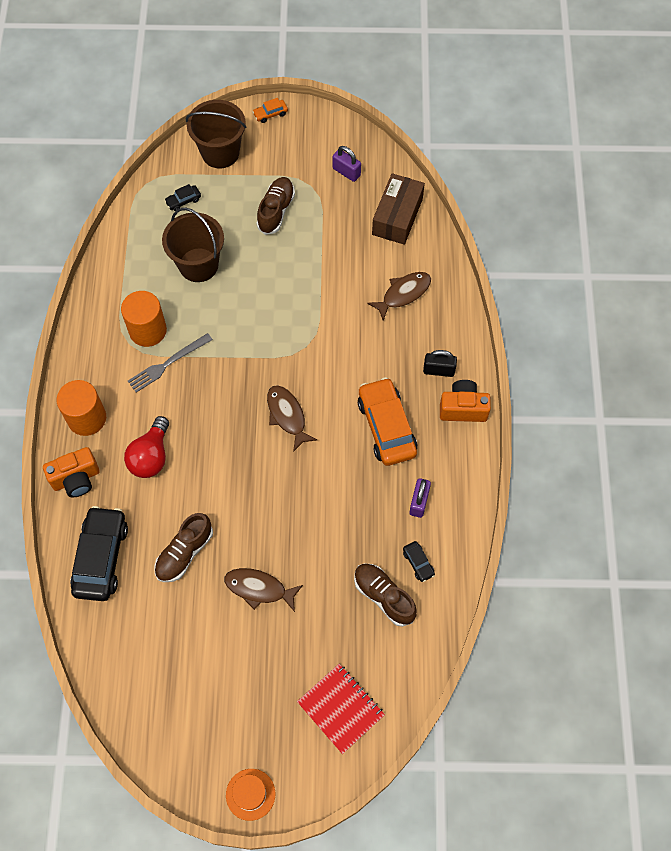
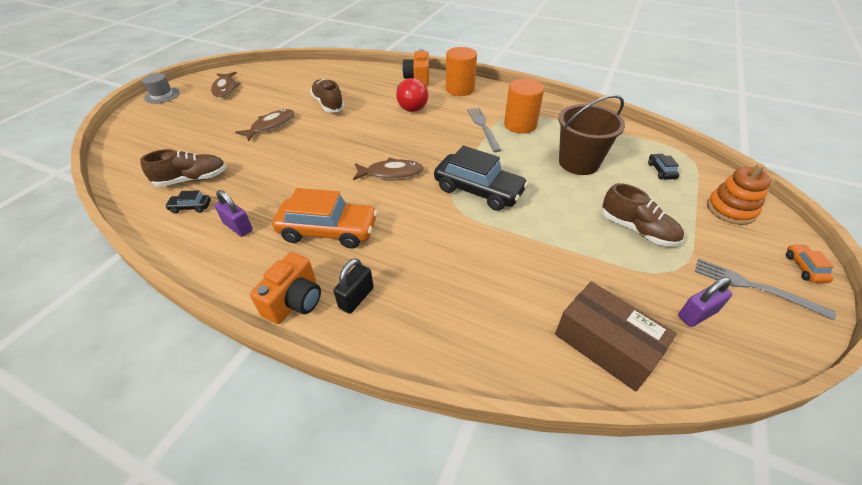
camera: 115 degrees right, 20 degrees down
(101, 558) = (357, 78): black car -> black car (478, 190)
(151, 456) = (410, 106): red light bulb -> red light bulb turned 150 degrees counterclockwise
(220, 153) = (730, 210): brown bucket -> orange stacking toy
(250, 794) = (162, 95): orange hat -> grey hat
(305, 141) = (754, 287): none -> grey fork
(340, 708) = (153, 137): red notebook -> none
(403, 294) = (477, 304): brown fish -> brown fish (225, 89)

